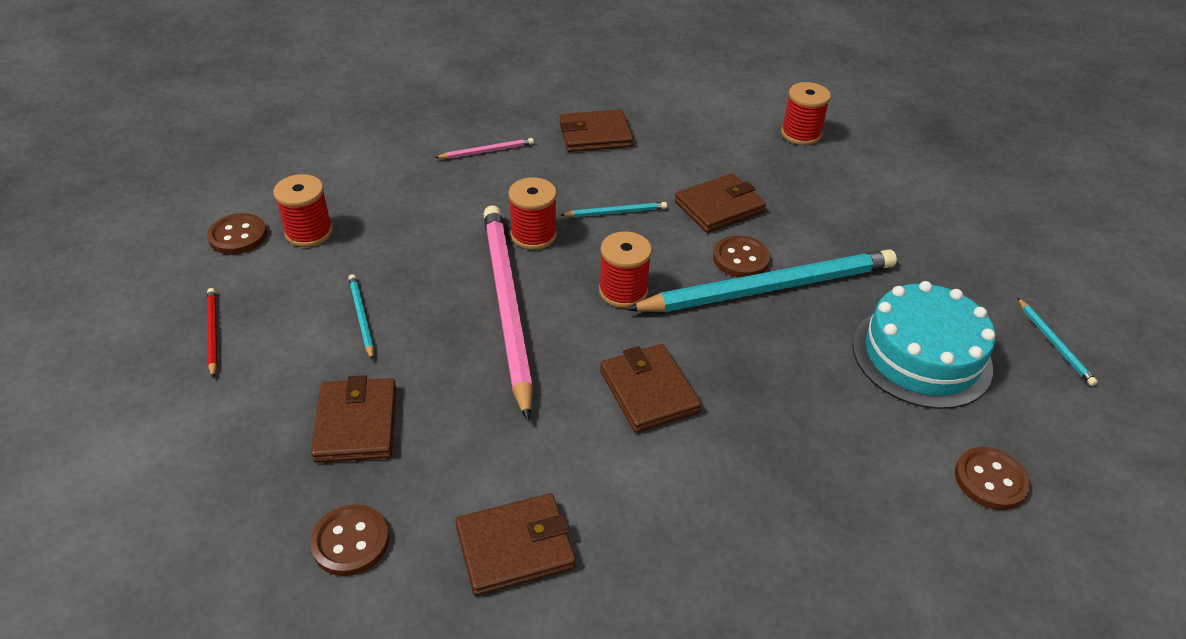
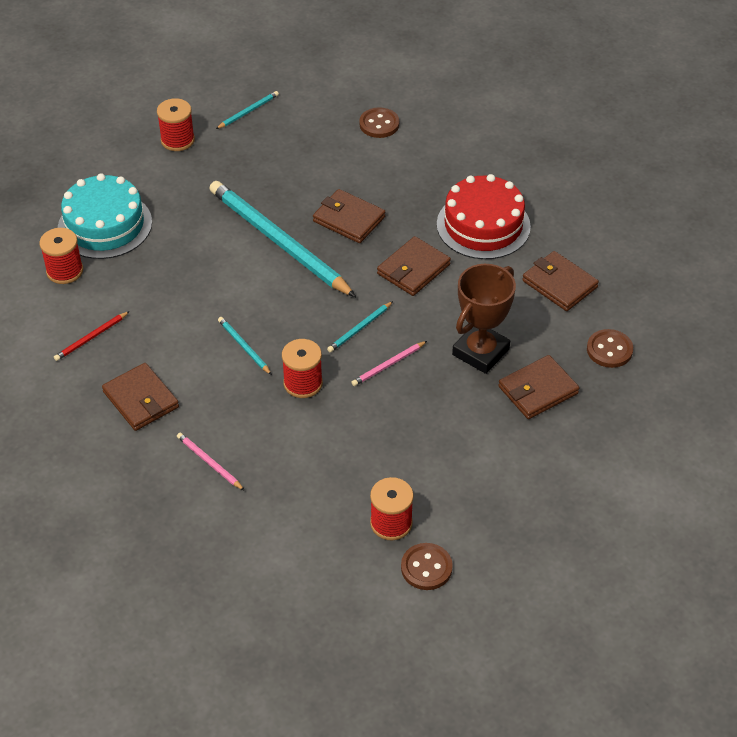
camera: 115 degrees left, 5 degrees up
(212, 333) = (527, 512): red pencil -> red pencil (91, 337)
(361, 317) = (454, 437): turquoise pencil -> turquoise pencil (360, 328)
(461, 396) = (480, 352): none -> brown trophy
(506, 307) = (388, 365): pink pencil -> pink pencil, size x0.41
(623, 291) = (332, 311): red spool -> red spool (177, 140)
(694, 510) = (483, 225): none -> red cake
(719, 207) = (200, 291): brown wallet -> brown wallet (349, 219)
(741, 259) = (256, 263): brown button -> none
(921, 356) = (298, 162): turquoise cake -> turquoise cake (105, 225)

